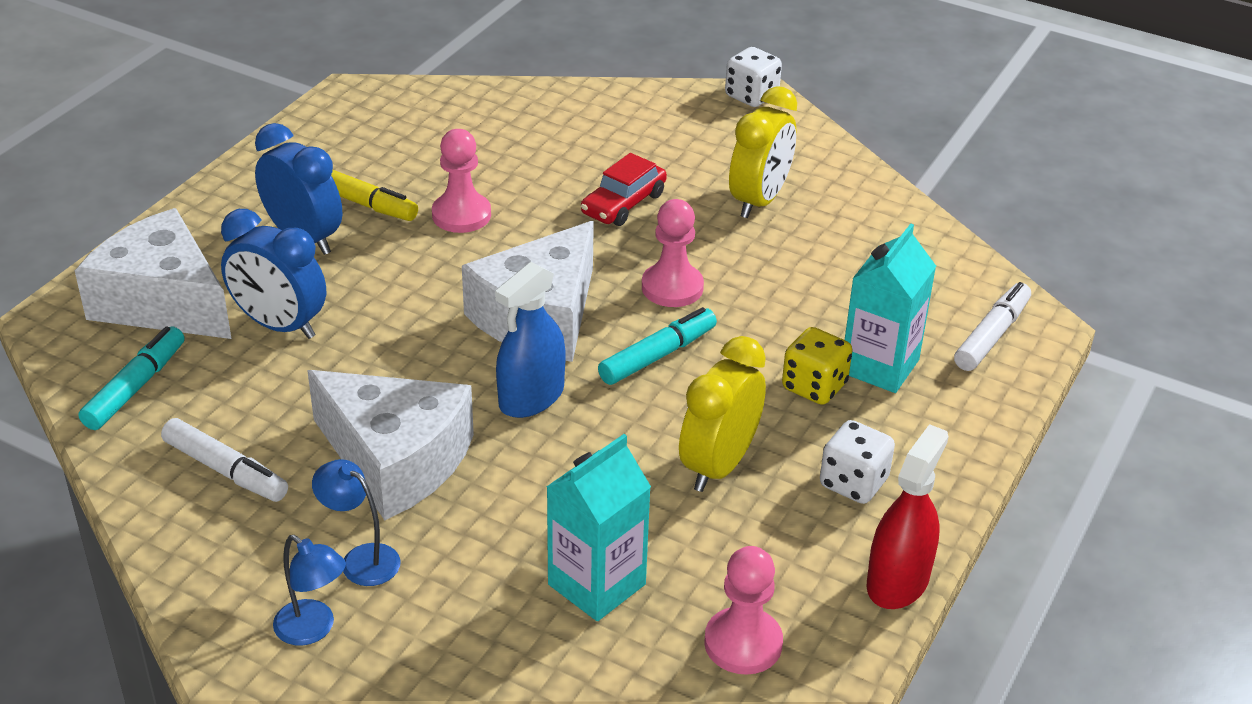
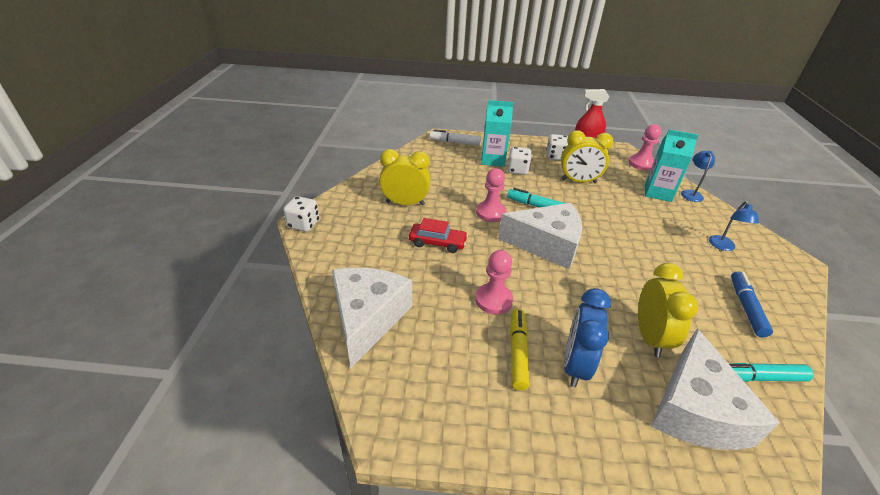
camera: 115 degrees left, 0 degrees up
(226, 470) = (746, 307): white marker -> blue marker
(280, 325) = (649, 337): blue clock -> yellow clock
(313, 629) = (762, 246): blue lamp -> blue lamp (691, 193)
(396, 460) = (672, 256): white cheese -> white cheese (367, 318)
(531, 397) = (596, 231): blue spray bottle -> none
(814, 387) = (517, 170): yellow dice -> white dice

